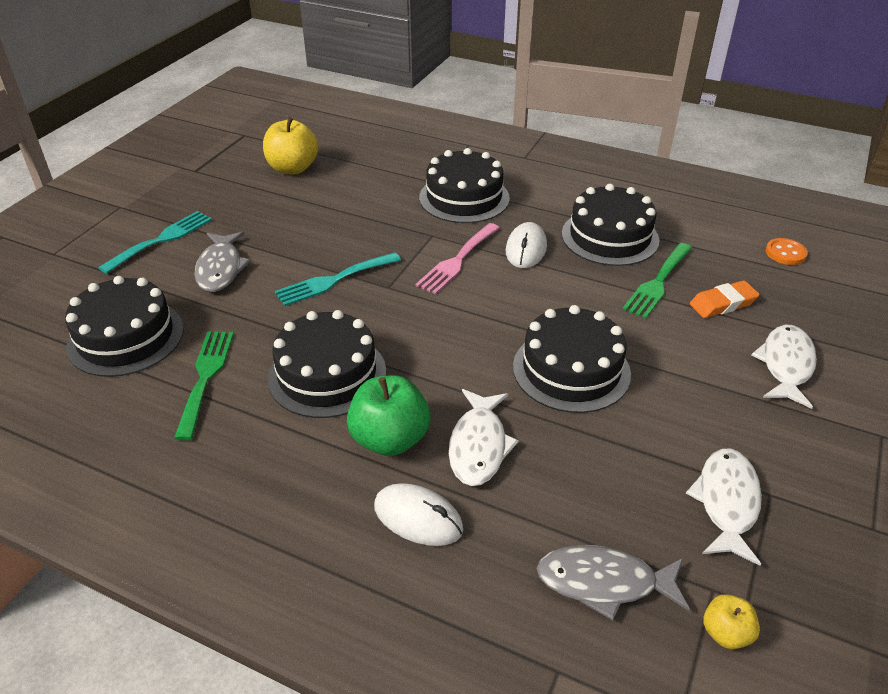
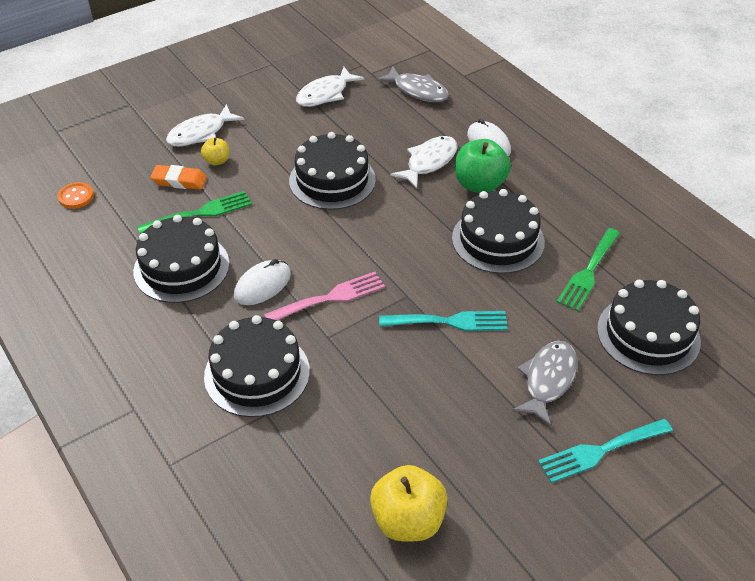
camera: 150 degrees left, 5 degrees up
(725, 633) = (383, 61): yellow apple -> yellow apple (217, 161)

